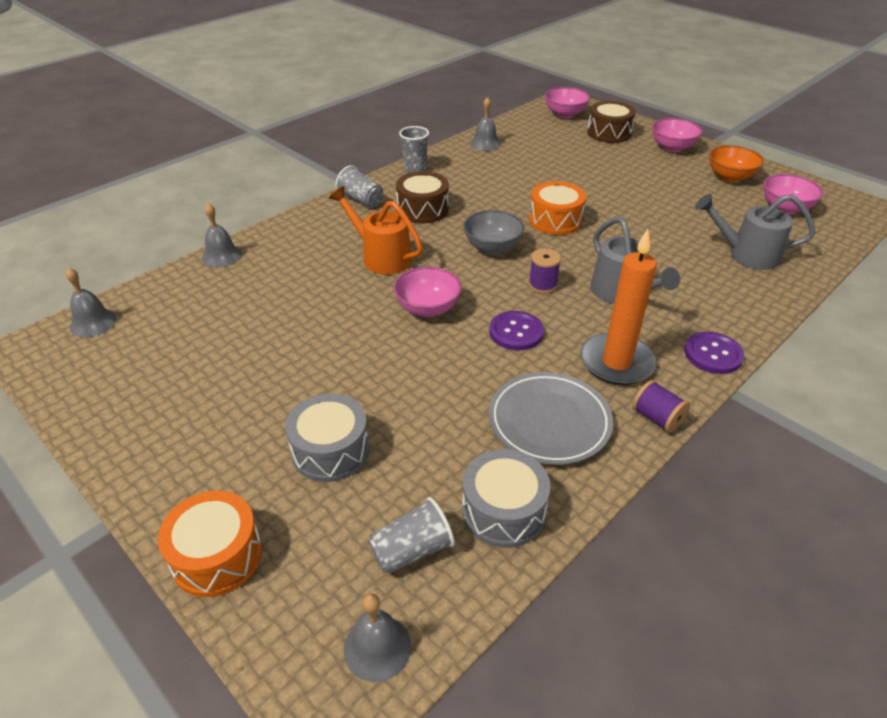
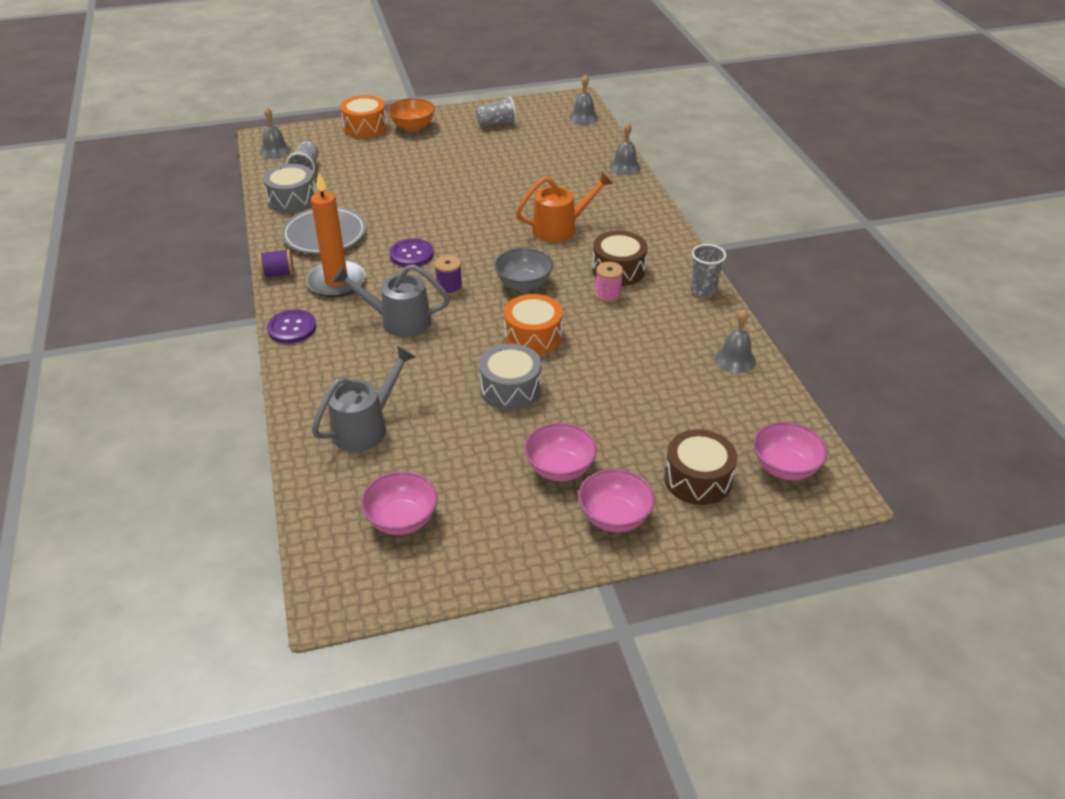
camera: 120 degrees right, 0 degrees up
(330, 450) = (391, 165): grey drum -> grey drum (510, 389)
(361, 200) = (663, 244): grey cup -> grey cup (496, 124)
(427, 308) = (476, 229): pink bowl -> pink bowl (560, 468)
(463, 205) = (608, 295): none -> pink spool
(730, 177) = (502, 521): orange bowl -> orange bowl (413, 127)

